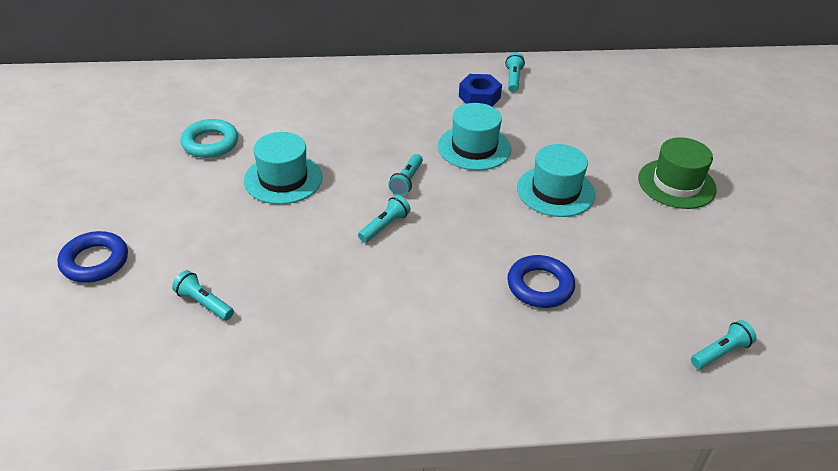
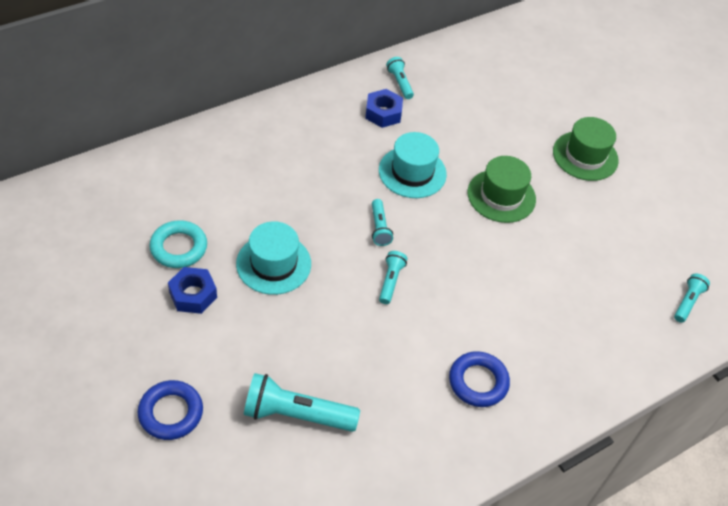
camera: 30 degrees left, 10 degrees up
(192, 180) = (193, 295): none -> blue nut
(204, 303) = (296, 414): turquoise flashlight -> turquoise flashlight, size x1.84
(540, 286) = (540, 293): blue ring -> blue ring (478, 382)
(555, 191) = (501, 196): turquoise hat -> green hat

